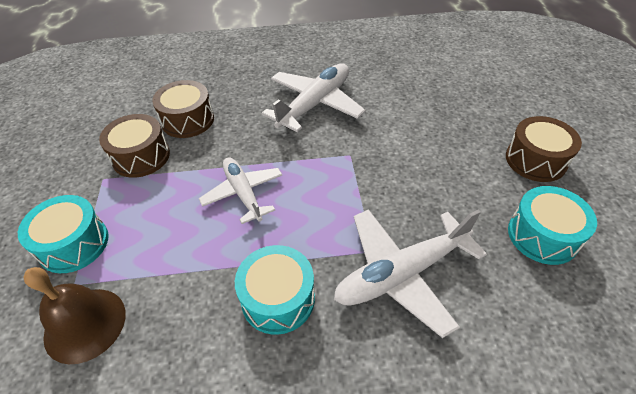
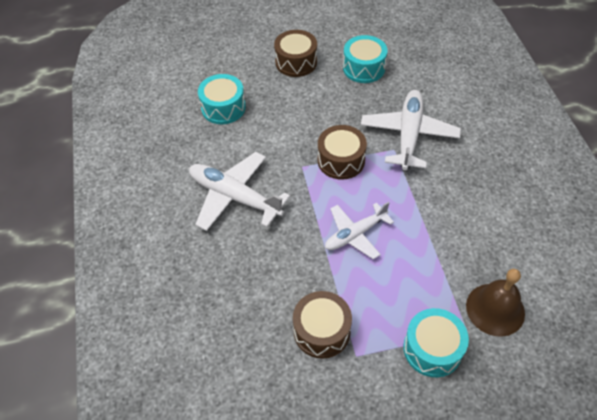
camera: 95 degrees left, 5 degrees up
(188, 120) = (264, 303): brown drum -> brown drum (341, 160)
(278, 298) = (443, 197): turquoise drum -> turquoise drum (223, 107)
(401, 274) = (408, 134): white plane -> white plane turned 135 degrees counterclockwise

